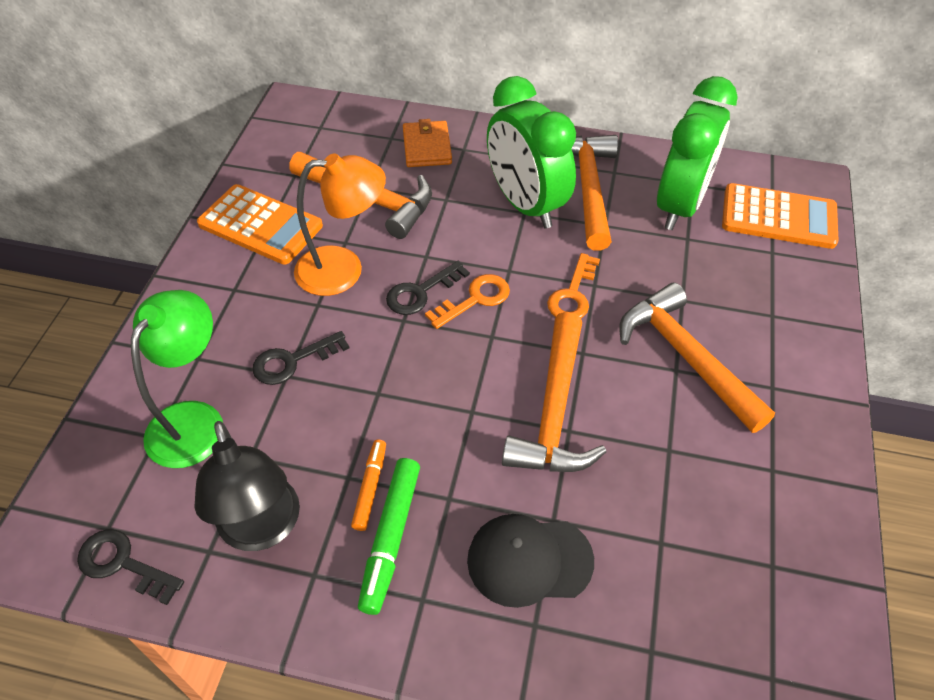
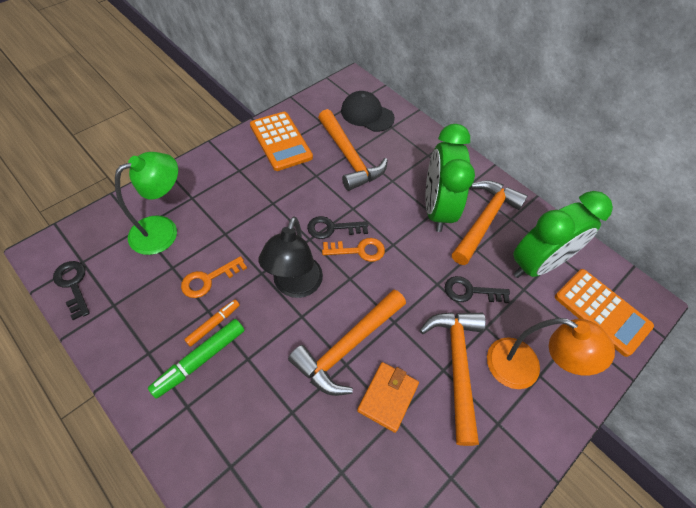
camera: 30 degrees right, 5 degrees up
(262, 529) = (145, 311): black lamp -> black lamp (295, 286)
(292, 361) = (234, 227): black key -> black key (470, 291)
(343, 270) = (302, 191): orange lamp -> orange lamp (524, 369)
(427, 147) = (407, 143): orange wallet -> orange wallet (387, 397)
(529, 560) = (259, 426): black cap -> black cap (367, 114)
(573, 294) = (419, 282): orange key -> orange key (208, 279)

